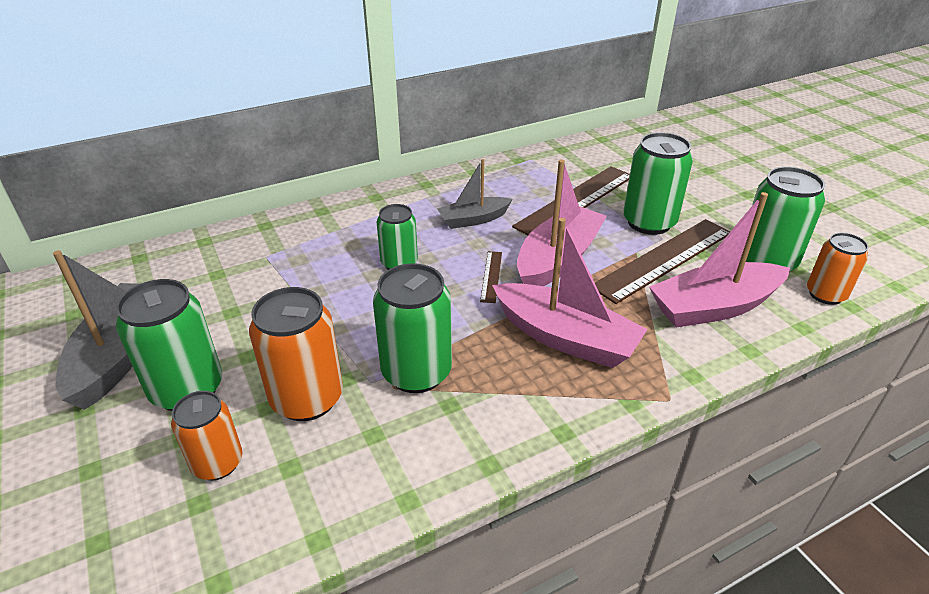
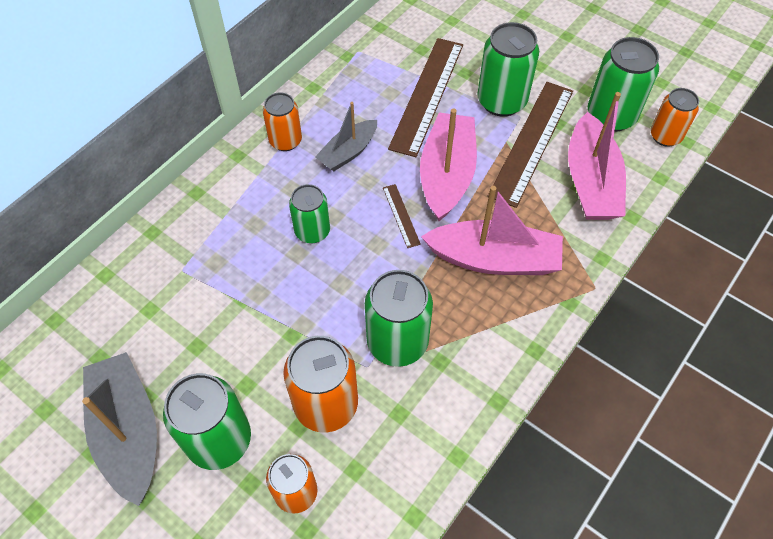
camera: 25 degrees left, 20 degrees up
(423, 198) = (285, 141): none -> orange can
(714, 307) = (590, 181): pink boat -> pink boat turned 45 degrees counterclockwise

